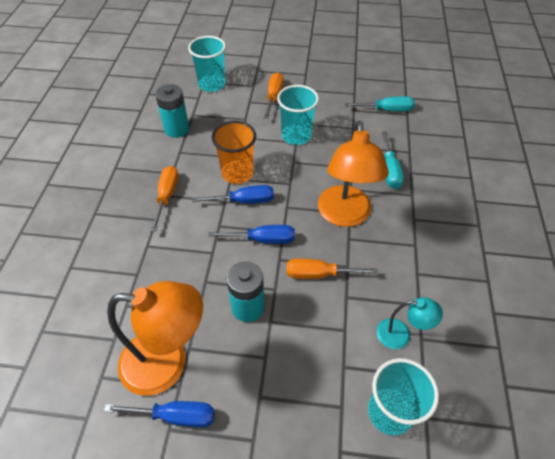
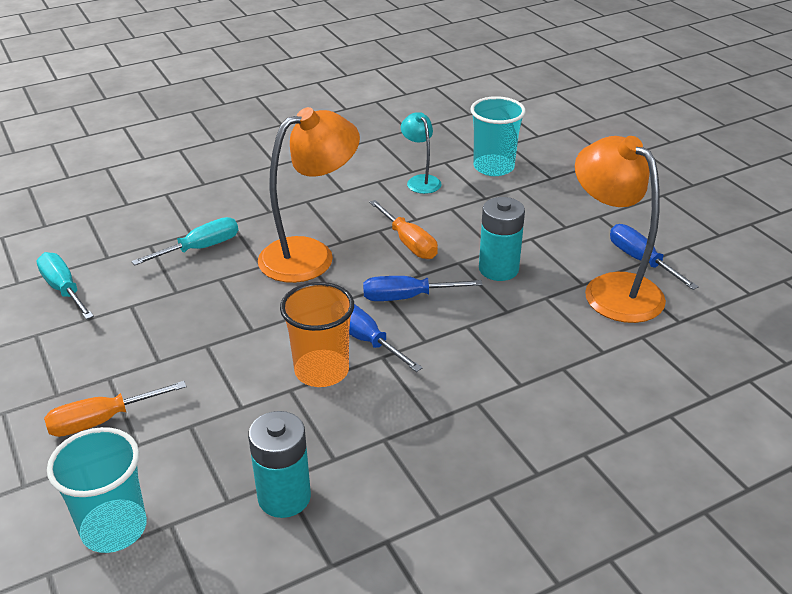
camera: 125 degrees left, 15 degrees down
(167, 196) = (431, 416): orange screwdriver -> none
(262, 239) = (407, 297): blue screwdriver -> blue screwdriver turned 60 degrees counterclockwise
(296, 136) = (192, 350): turquoise cup -> none

